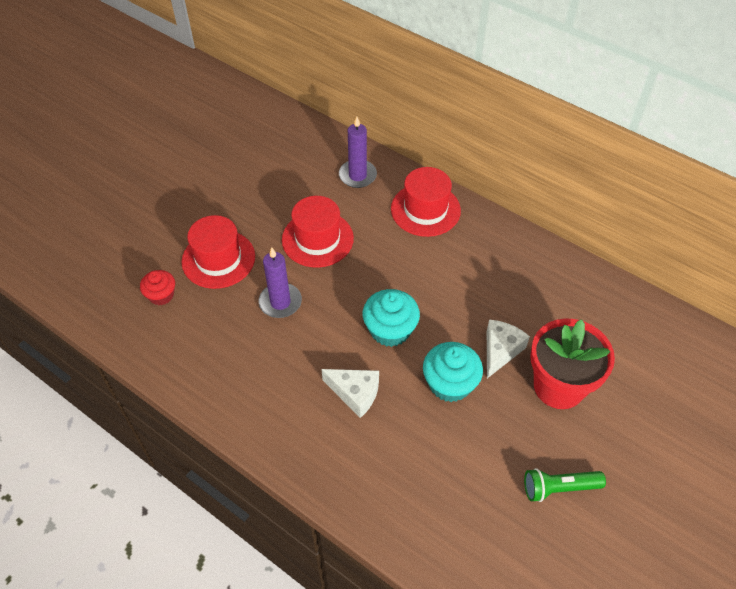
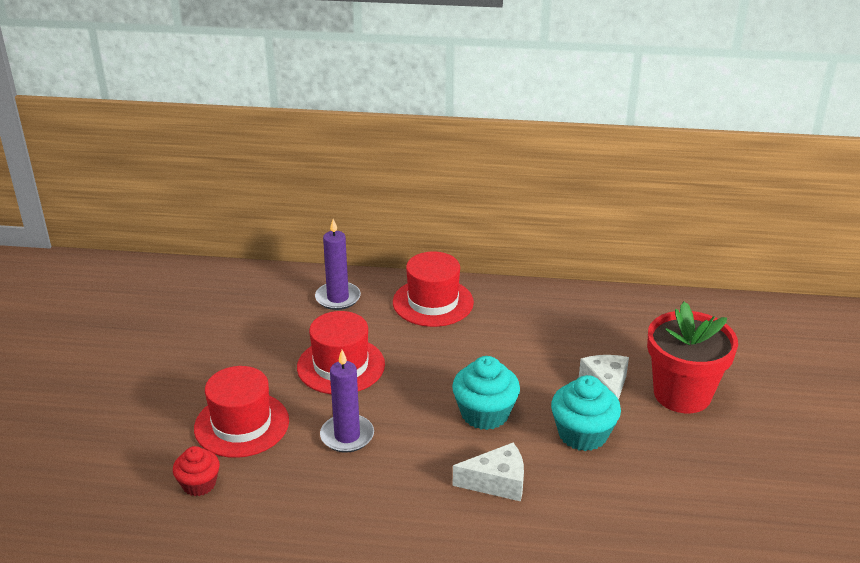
camera: 30 degrees left, 20 degrees down
(559, 488) = (755, 474): green flashlight -> none

